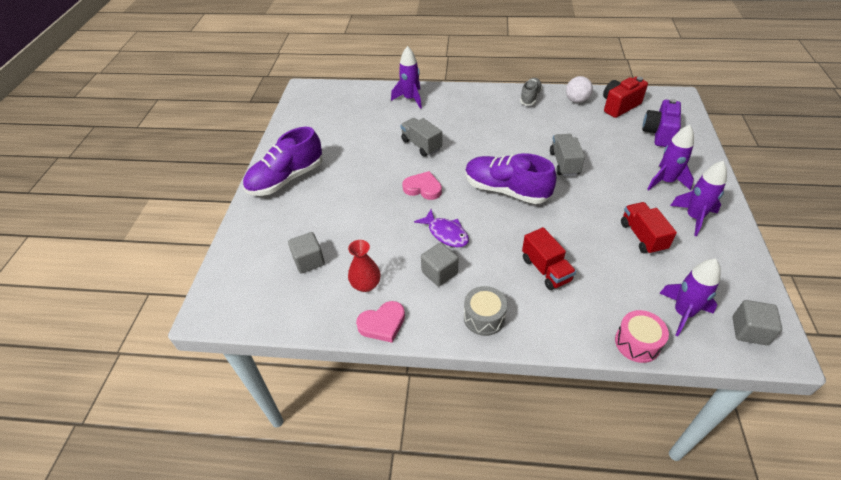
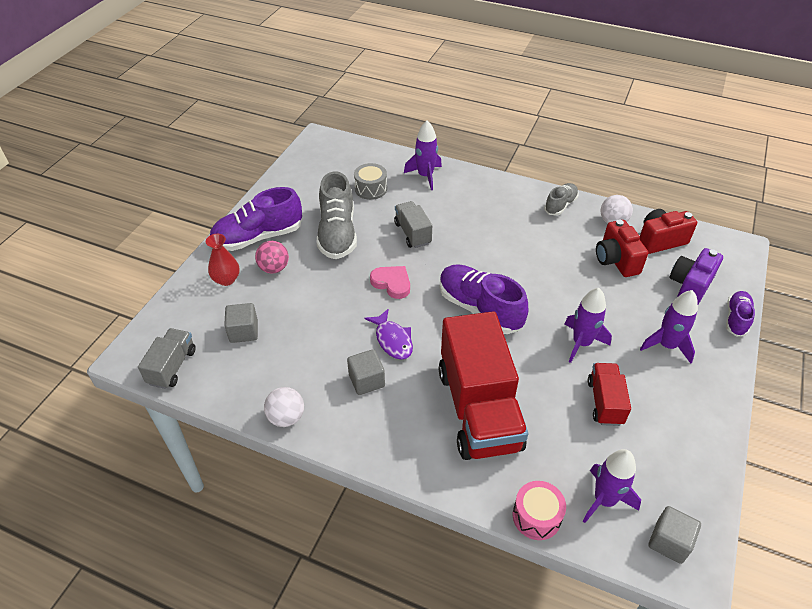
camera: 15 degrees right, 0 degrees up
(312, 201) = (274, 268): none -> pink ball
(356, 160) = (337, 233): none -> grey shoe
(366, 284) = (288, 372): red vase -> red vase (226, 279)
(382, 324) = (286, 417): pink heart -> white ball
(484, 317) = (389, 441): grey drum -> grey drum (371, 189)
(546, 269) = (479, 409): red truck -> red truck, size x2.08
(564, 163) = (560, 294): grey truck -> grey truck (172, 366)
(594, 128) = (616, 260): none -> red camera
(694, 217) = (676, 397): purple rocket -> purple rocket (581, 343)
(705, 149) = (736, 319): none -> purple shoe

